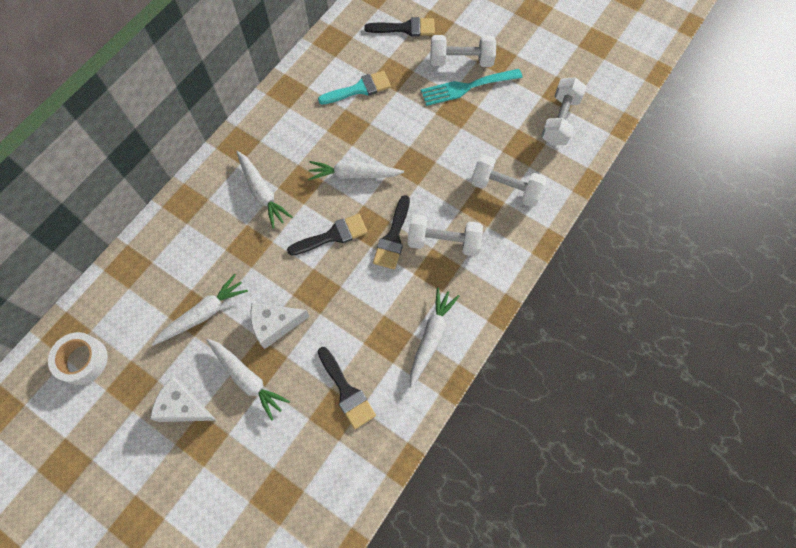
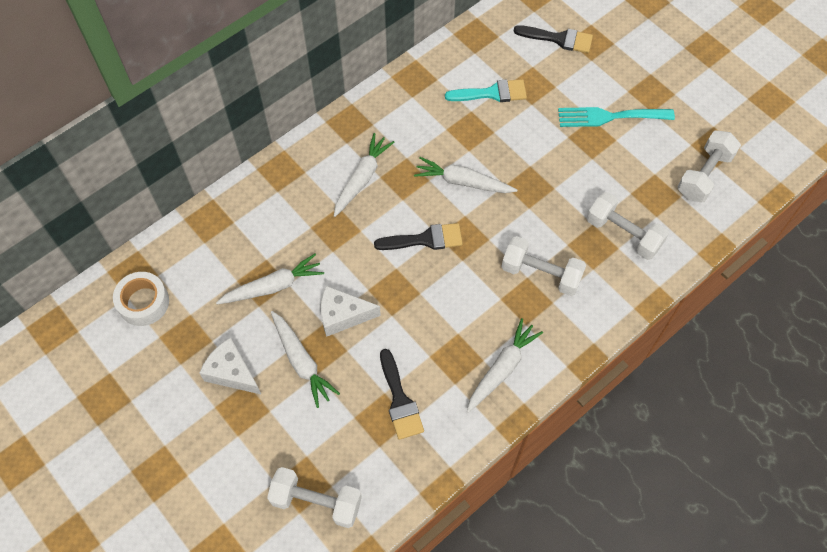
camera: 15 degrees right, 5 degrees down
(262, 193) = (362, 178): white carrot -> white carrot turned 135 degrees counterclockwise
(393, 237) = (488, 256): black brush -> none
(461, 61) = (611, 87): white dumbbell -> white dumbbell (316, 502)

